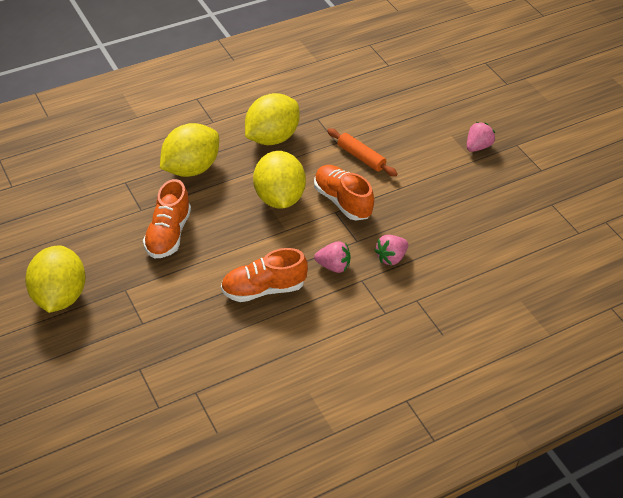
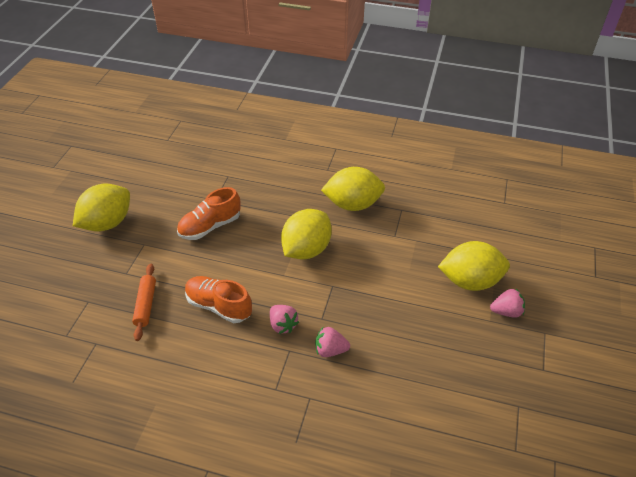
camera: 45 degrees right, 0 degrees up
(191, 168) = (276, 192): yellow lemon -> yellow lemon (470, 281)
(342, 201) = (346, 281): orange shoe -> none
(361, 157) = (399, 258): orange rolling pin -> orange rolling pin (146, 305)

